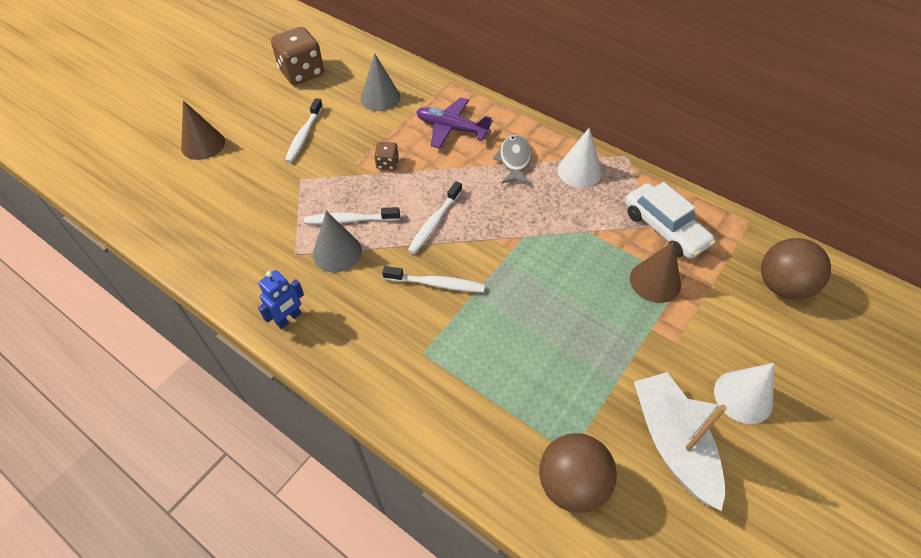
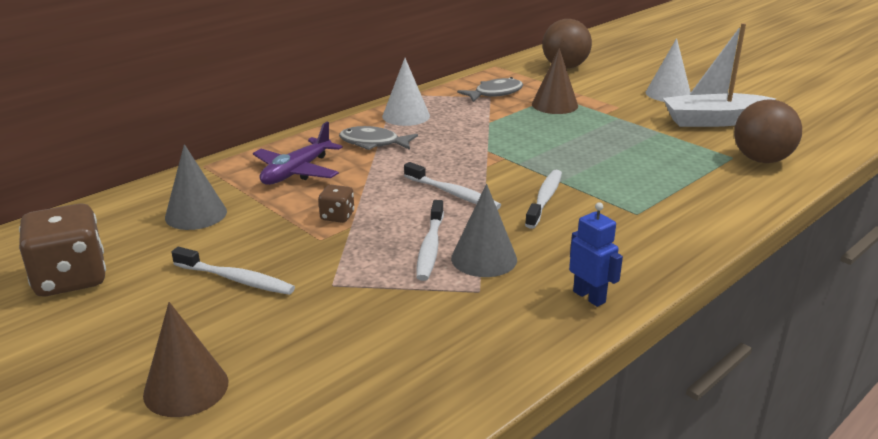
camera: 80 degrees left, 25 degrees down
(664, 229) = (495, 93): white car -> grey fish

